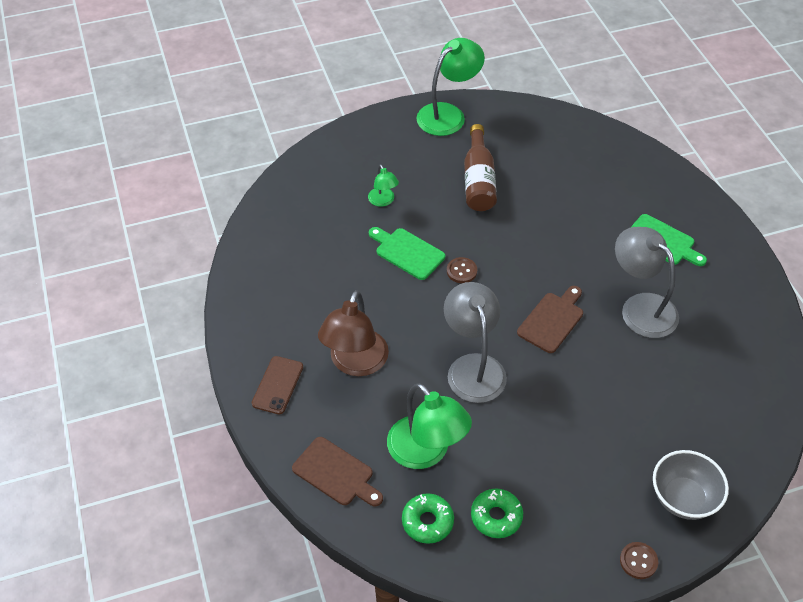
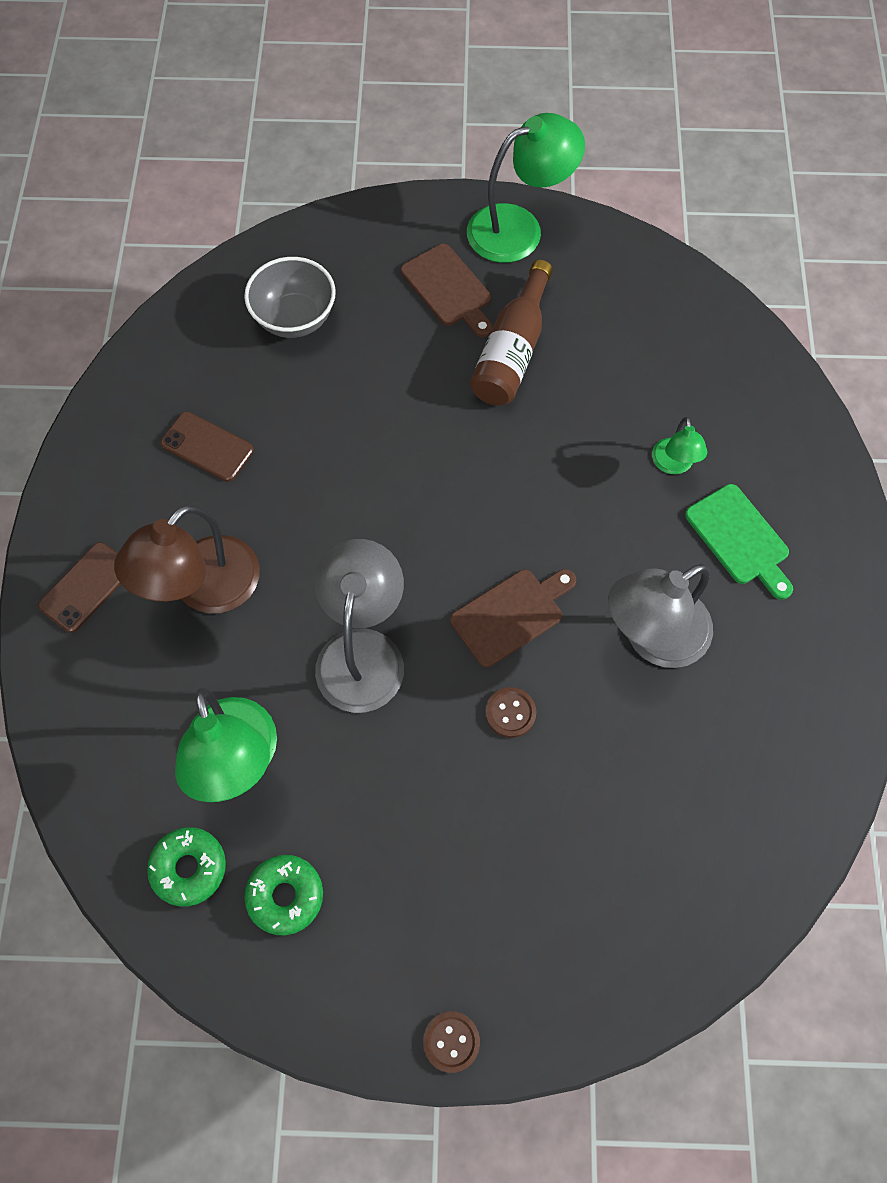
camera: 20 degrees right, 15 degrees up
(316, 284) = (207, 447): none -> brown phone
(336, 473) = (101, 749): brown cutting board -> brown cutting board (448, 289)
(383, 201) = (360, 344): green lamp -> green lamp (673, 465)
(407, 252) = (356, 437): green cutting board -> none
(461, 271) = (418, 492): brown button -> brown button (510, 713)
(640, 307) = (652, 637): grey lamp -> grey lamp turned 105 degrees counterclockwise
(683, 498) = (564, 968): grey bowl -> grey bowl (295, 318)

